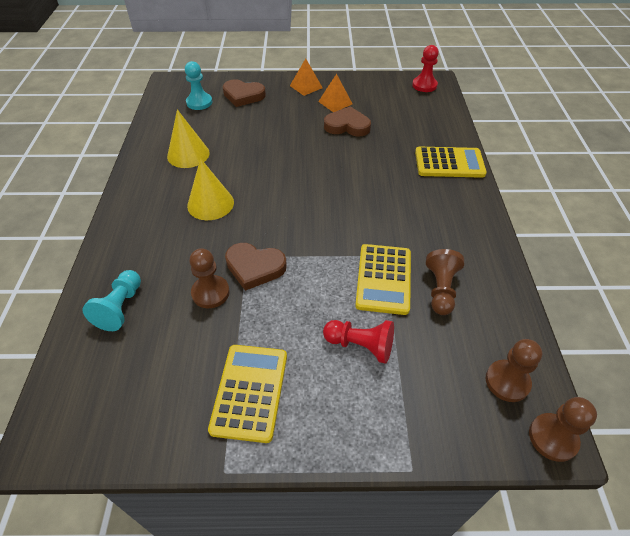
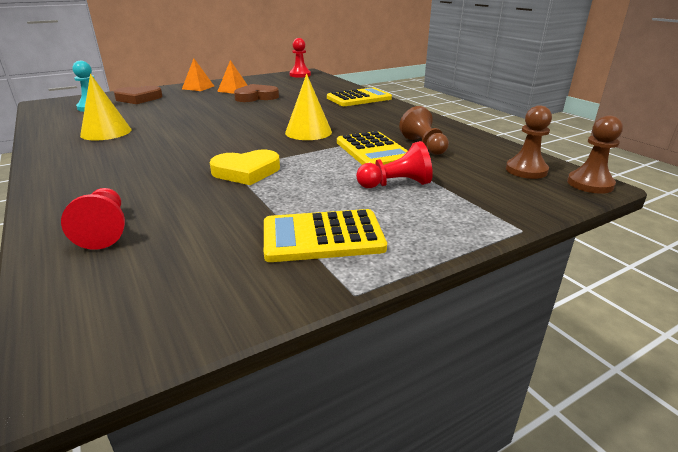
camera: 30 degrees left, 20 degrees down
(120, 307) = (105, 230): turquoise pawn -> red pawn
(210, 204) = (160, 151): yellow cone -> yellow cone (308, 132)
(210, 293) = (213, 195): brown pawn -> none
(250, 392) = (322, 237): yellow calculator -> yellow calculator turned 75 degrees counterclockwise
(255, 267) = (246, 171): brown heart -> yellow heart

